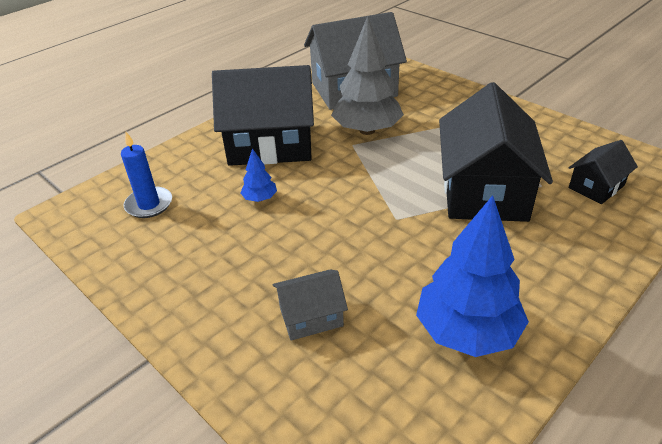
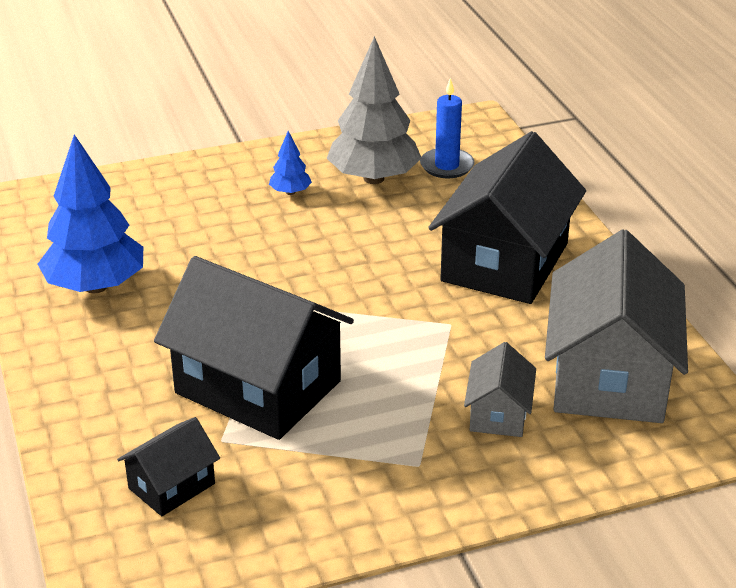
camera: 115 degrees right, 5 degrees down
(260, 198) = (395, 229): blue tree -> blue tree (290, 192)
(311, 316) = (200, 216): grey house -> grey house (498, 413)
(367, 130) = (476, 347): grey tree -> grey tree (374, 178)
(596, 187) = (171, 486): black house -> black house turned 60 degrees clockwise

